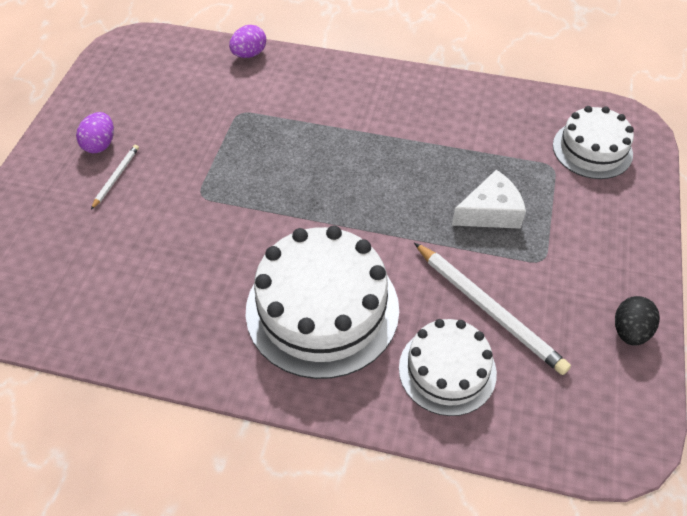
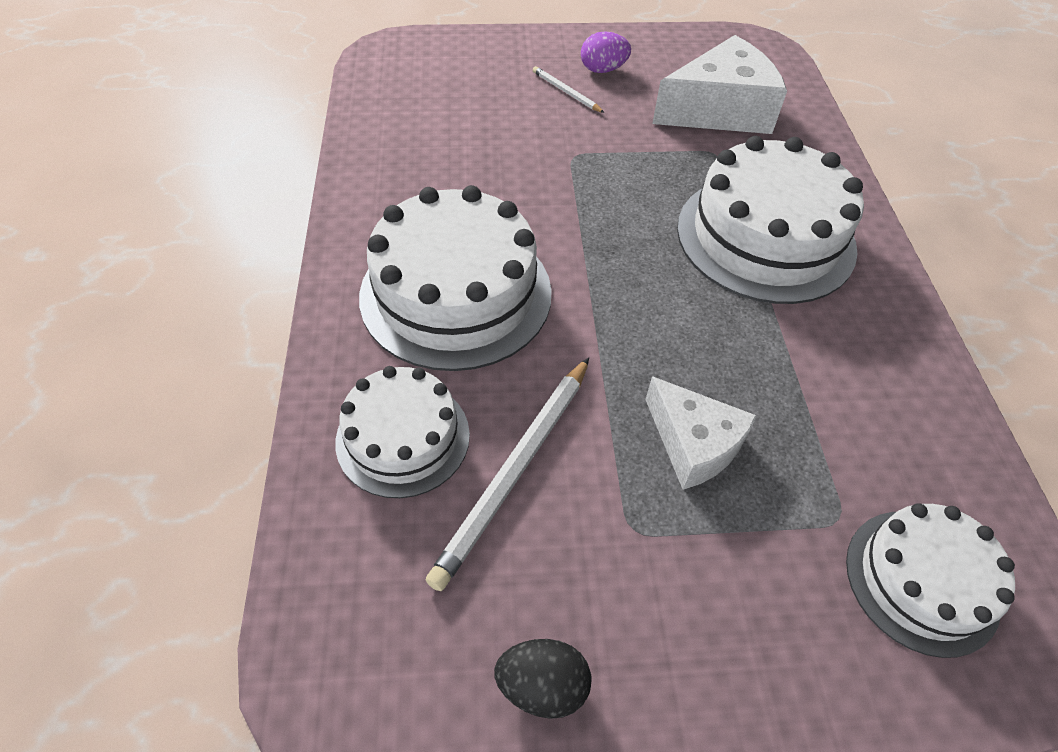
camera: 70 degrees right, 0 degrees up
(116, 177) = (566, 92): white pencil -> white pencil turned 135 degrees counterclockwise
(193, 93) = (719, 110): none -> white cheese
(249, 54) = (817, 135): purple egg -> none
(336, 118) = (765, 237): none -> white cake

